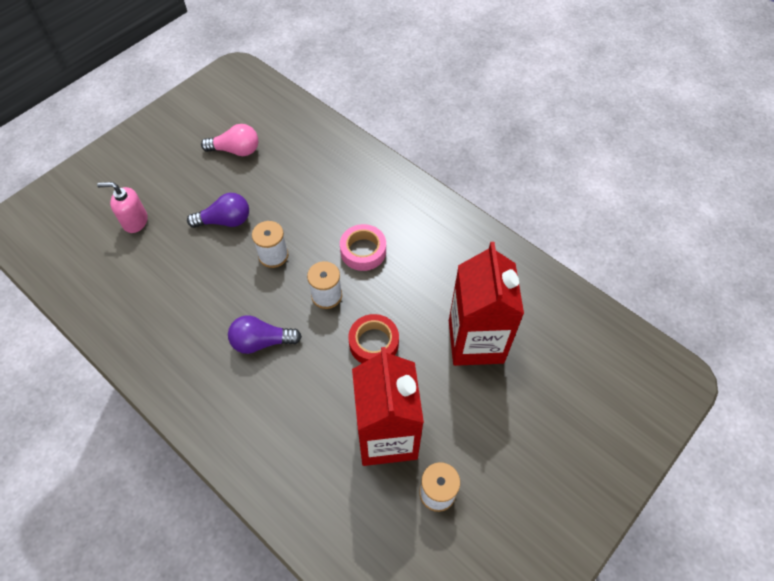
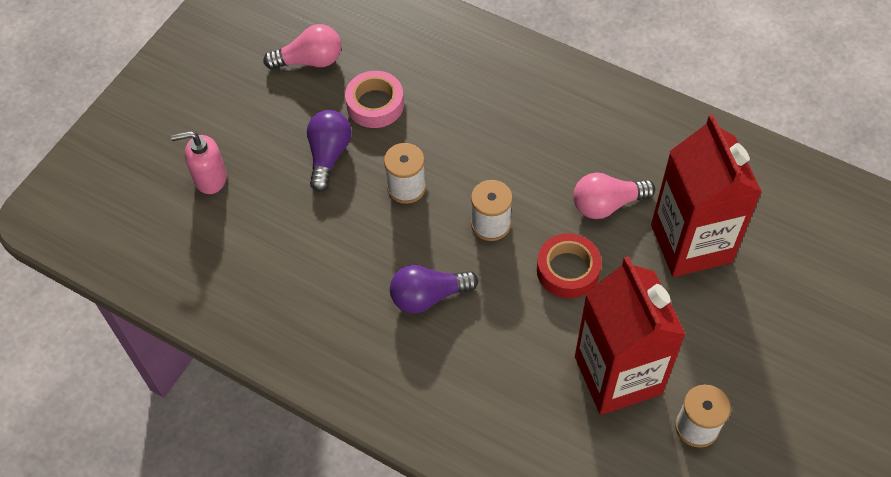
camera: 10 degrees left, 0 degrees up
(225, 221) = (328, 155): purple light bulb -> purple light bulb turned 60 degrees counterclockwise
(363, 251) = (519, 160): pink tape -> pink tape (375, 104)
(419, 298) = (607, 204): none -> pink light bulb

